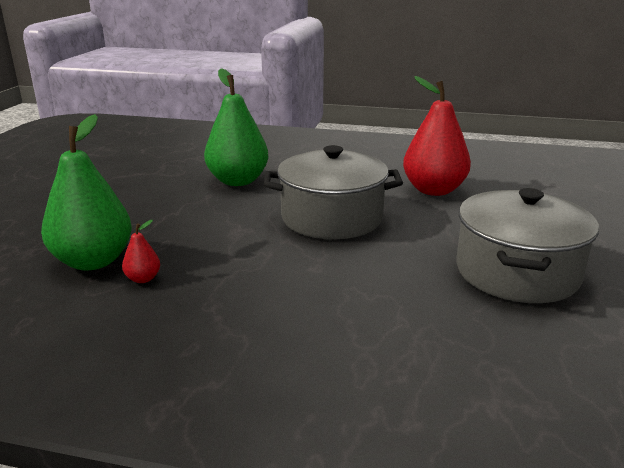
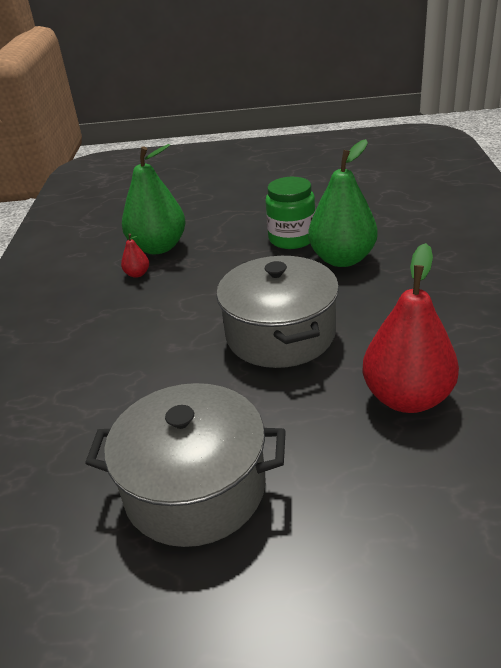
camera: 80 degrees right, 10 degrees up
(175, 194) = (292, 239): none -> green jar

